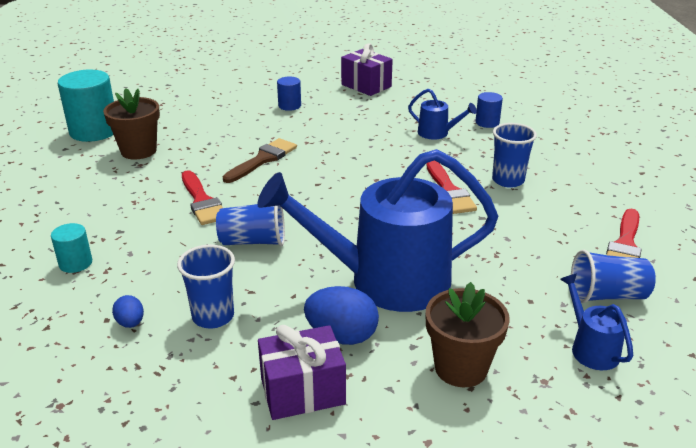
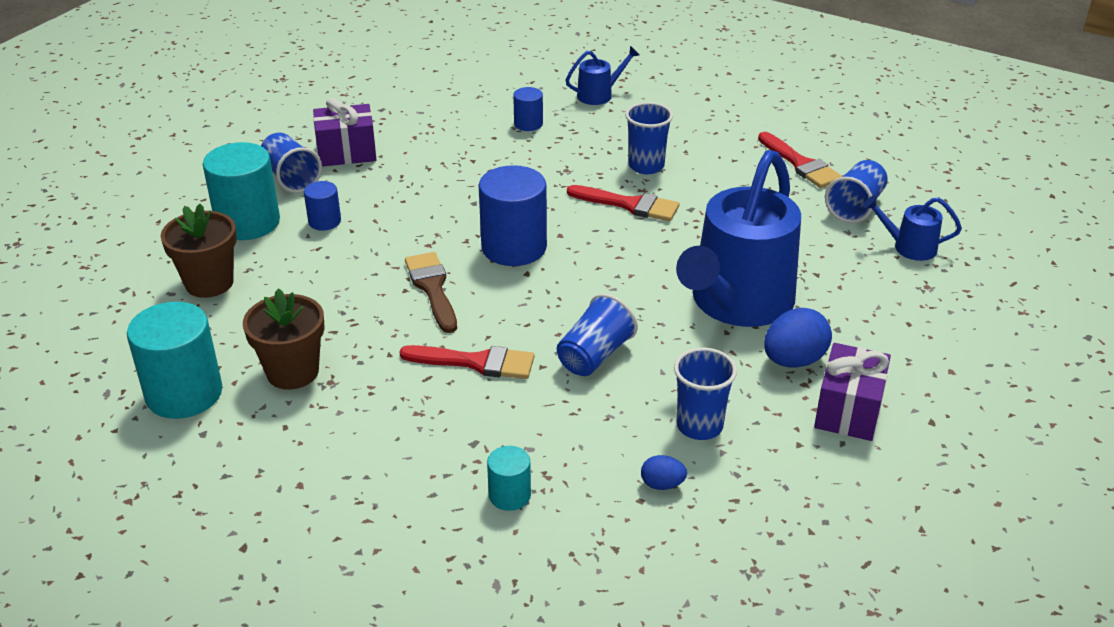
camera: 55 degrees left, 5 degrees up
(261, 88) = (248, 223): none -> turquoise cylinder
(319, 82) = (291, 178): none -> blue cup
(339, 169) = (514, 247): none -> blue cylinder
(437, 133) = (513, 160): blue watering can -> blue watering can (599, 95)
(461, 368) = (883, 317): brown flower pot -> brown flower pot (209, 283)

